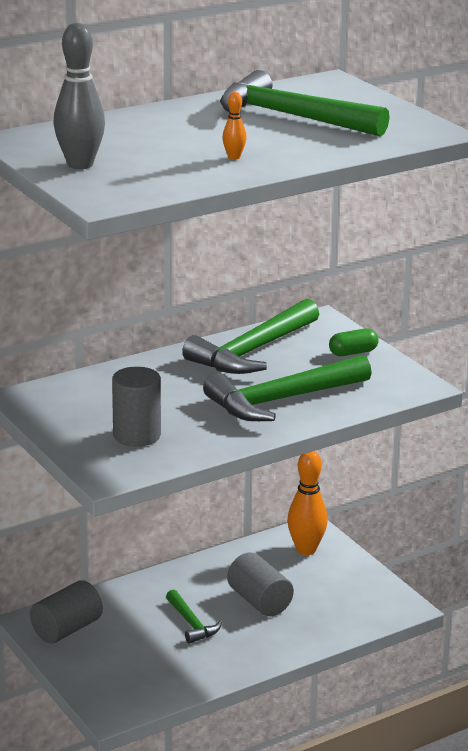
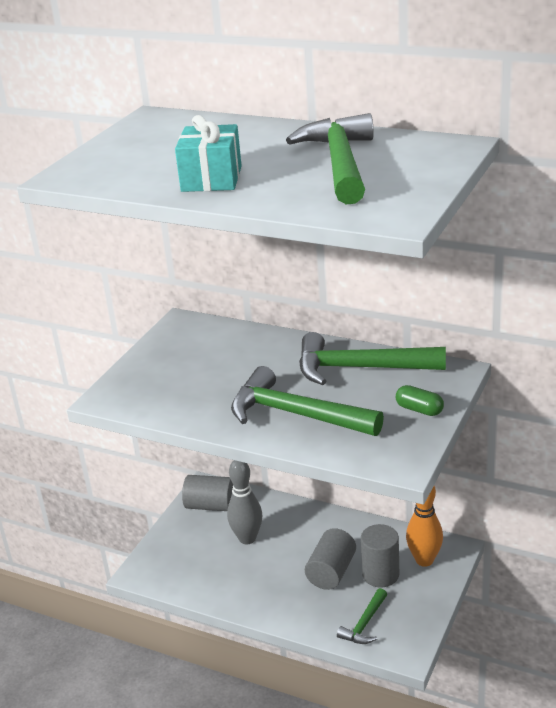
camera: 60 degrees right, 5 degrees up
(80, 165) = (126, 147): grey bowling pin -> grey bowling pin (247, 538)
(137, 435) = (173, 383): grey cylinder -> grey cylinder (380, 574)
(191, 623) = (271, 554): green hammer -> green hammer (364, 624)
(234, 157) = (211, 179): orange bowling pin -> turquoise gift

